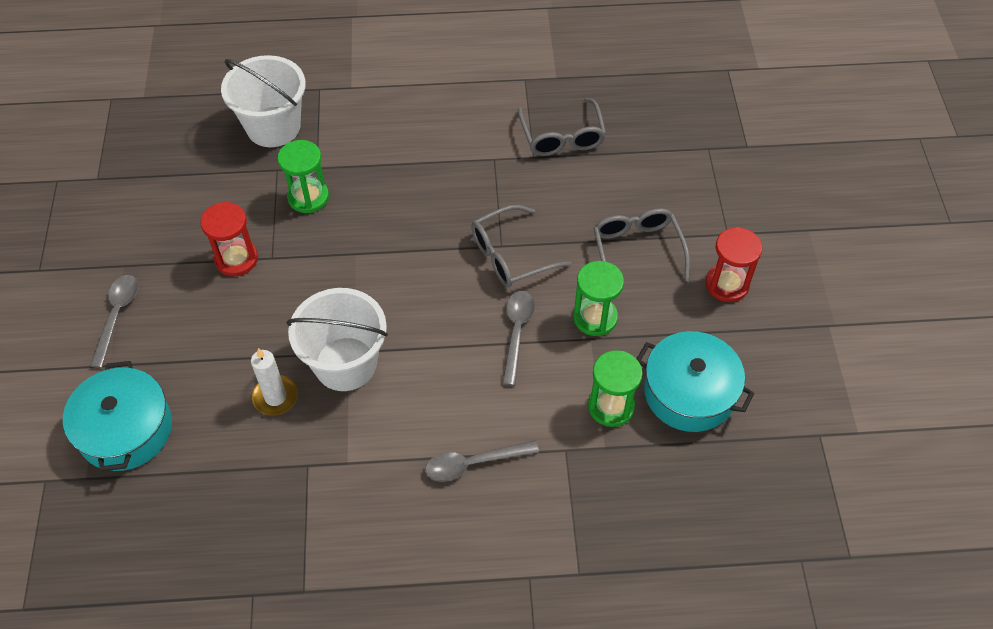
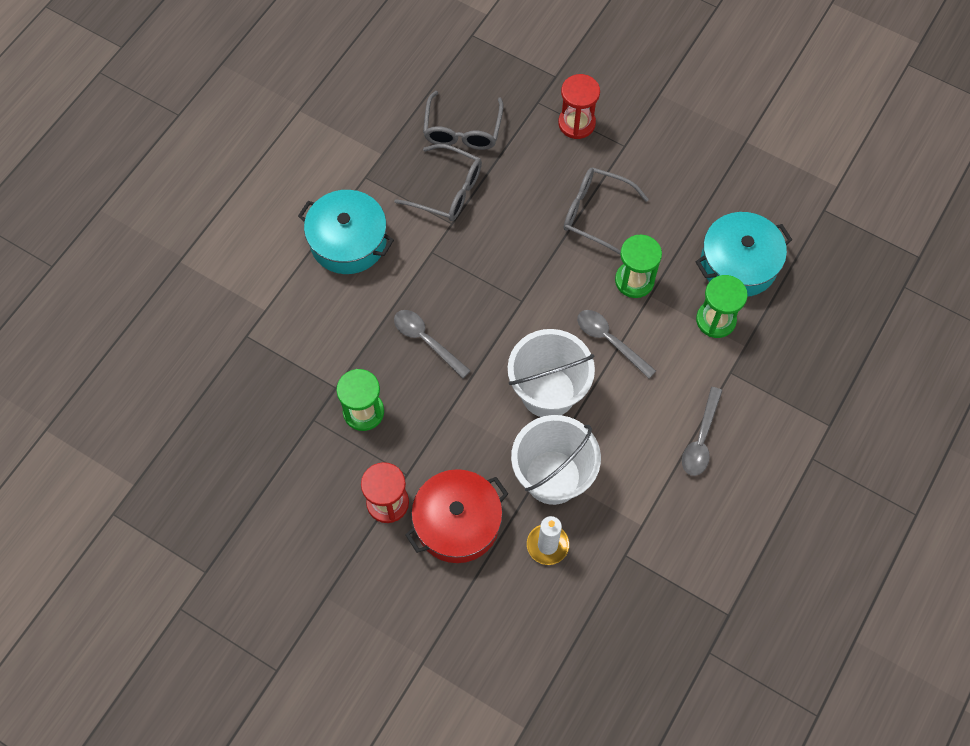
camera: 55 degrees left, 10 degrees up
(117, 316) = (378, 628): grey spoon -> grey spoon (426, 341)
(125, 429) = (499, 675): turquoise pot -> turquoise pot (348, 241)
(251, 318) = (457, 522): none -> red pot
(273, 127) = (261, 396): white bucket -> white bucket (548, 392)
(510, 255) = (536, 300): grey glasses -> grey glasses (462, 130)
(727, 284) = (668, 177): red hourglass -> red hourglass (576, 123)

